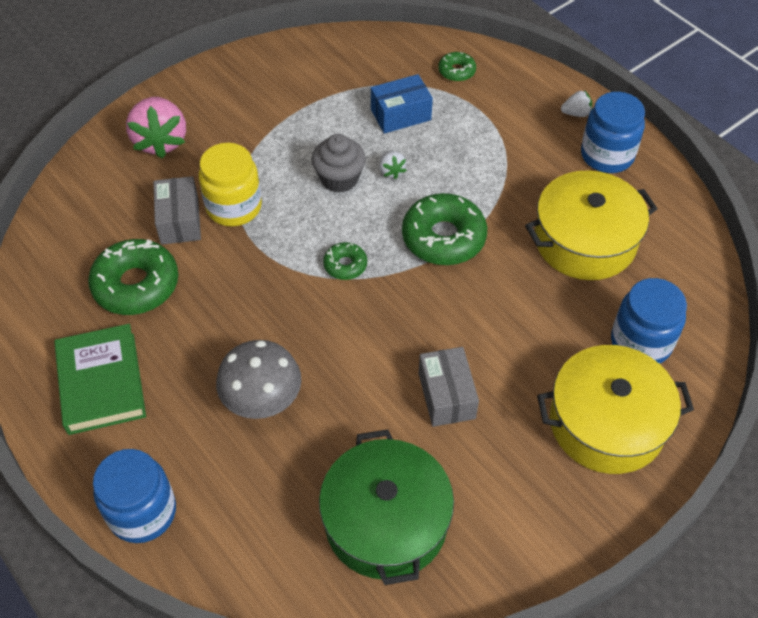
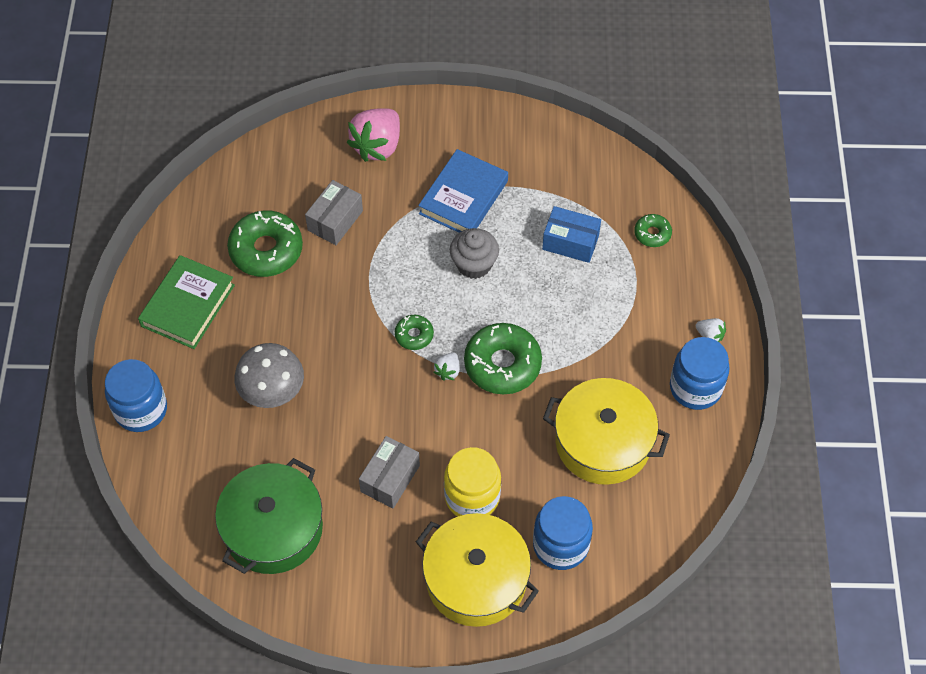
camera: 40 degrees right, 5 degrees up
(234, 207) = (380, 235): yellow jar -> yellow jar (472, 497)
(277, 135) = (463, 197): none -> blue book
(391, 171) = (517, 285): white strawberry -> white strawberry (448, 371)

